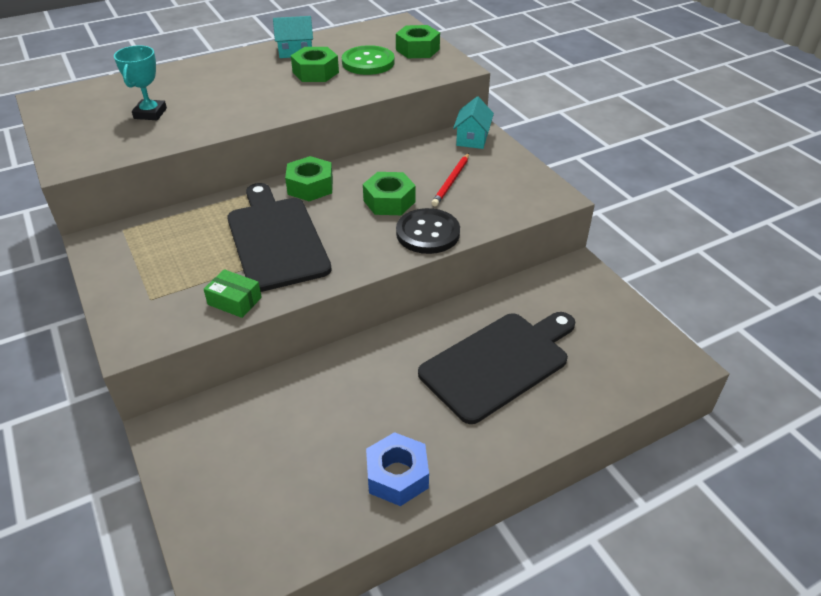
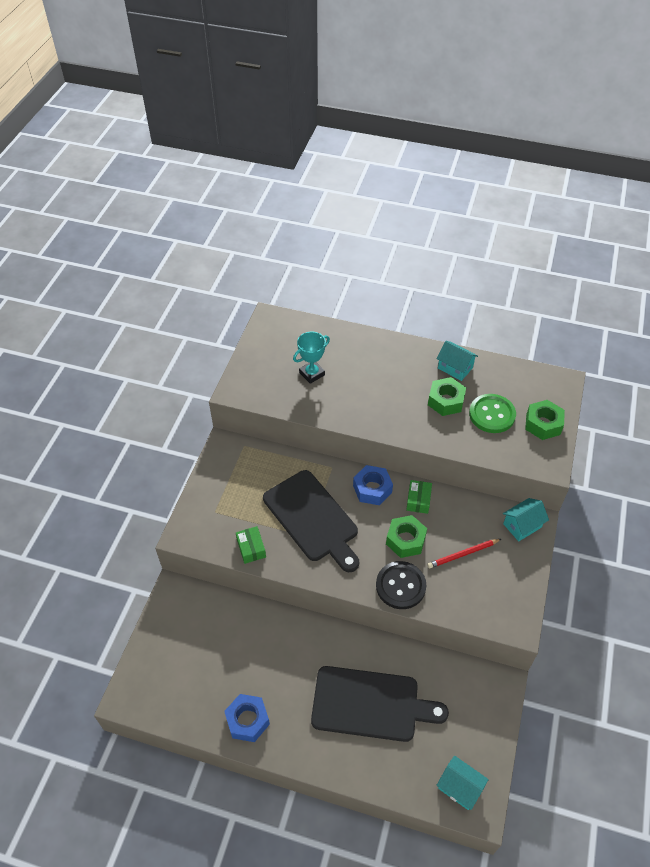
camera: 45 degrees right, 10 degrees up
(276, 239) = (312, 518): black cutting board -> black cutting board turned 120 degrees clockwise
(310, 186) = (372, 489): green nut -> blue nut
(364, 170) = (418, 500): none -> green box
(648, 361) = (459, 787): none -> turquoise house

